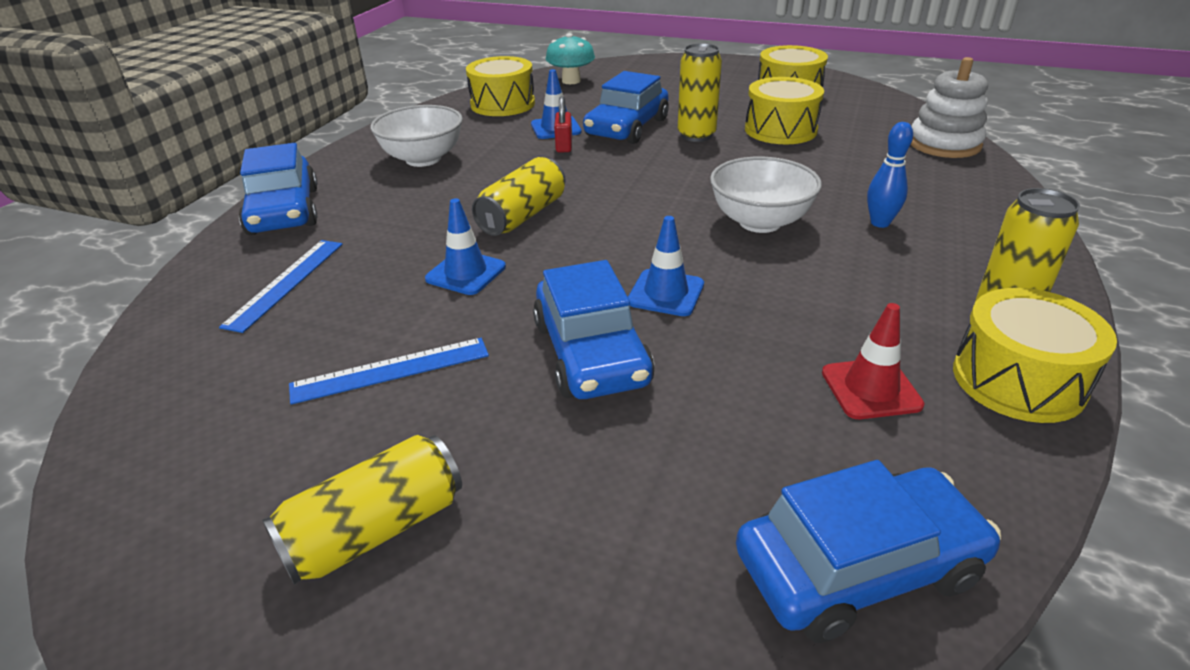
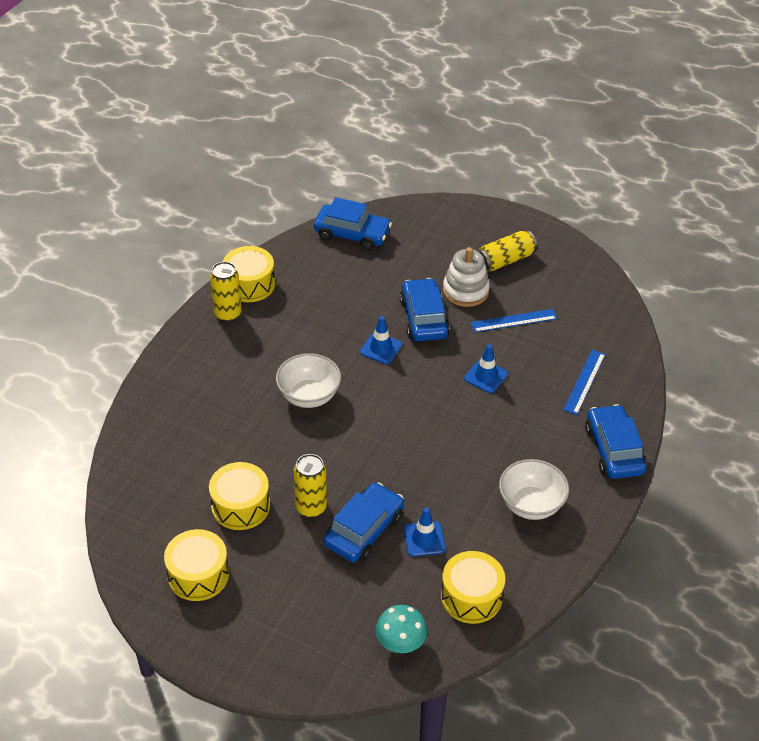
camera: 175 degrees left, 10 degrees up
(523, 216) = (454, 422): yellow can -> none
(564, 145) = (420, 508): red padlock -> none
(858, 567) = (352, 234): blue car -> blue car turned 150 degrees counterclockwise
(871, 389) = (311, 288): red traffic cone -> none
(880, 223) = (239, 385): blue bowling pin -> none
(944, 144) = (132, 465): white stacking toy -> white stacking toy (465, 291)

